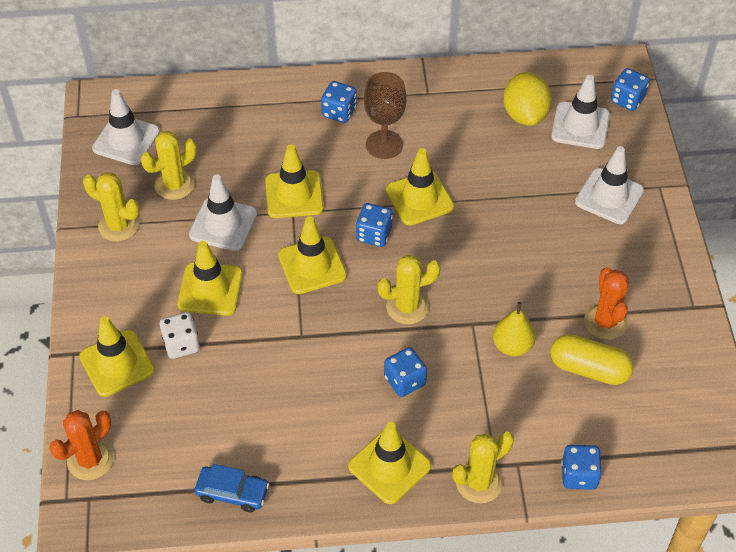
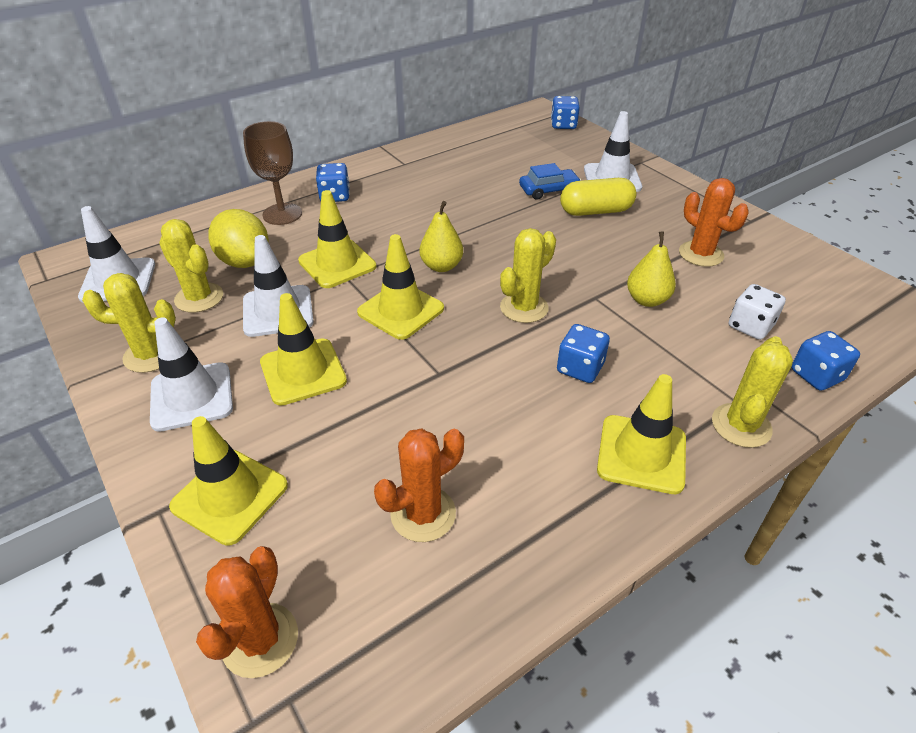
camera: 30 degrees left, 10 degrees down
(174, 184) = (199, 298): yellow cactus -> yellow cactus turned 75 degrees counterclockwise
(181, 344) = (304, 439): white dice -> white dice (750, 326)
(221, 434) = (423, 514): none -> orange cactus
(232, 492) = (491, 578): blue car -> blue car (548, 190)
(374, 234) = (441, 266): blue dice -> yellow pear
(384, 144) = (395, 204): brown goblet -> brown goblet (282, 214)
(419, 198) = (460, 228): yellow traffic cone -> none
(525, 114) = (496, 153): yellow lemon -> yellow lemon (245, 261)
(580, 126) = (545, 147): white traffic cone -> white traffic cone (192, 396)
(589, 369) = (727, 291): yellow capsule -> yellow capsule (595, 211)

